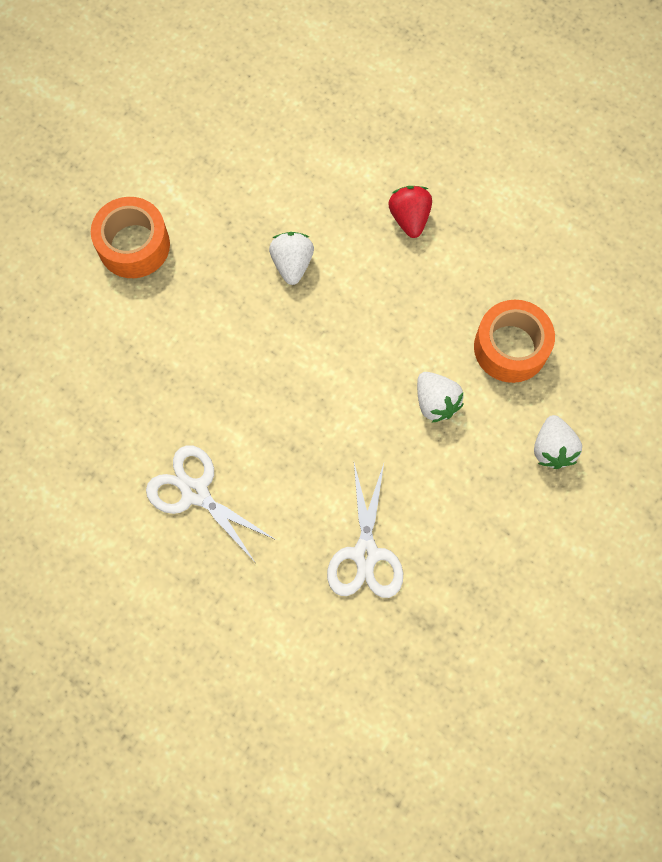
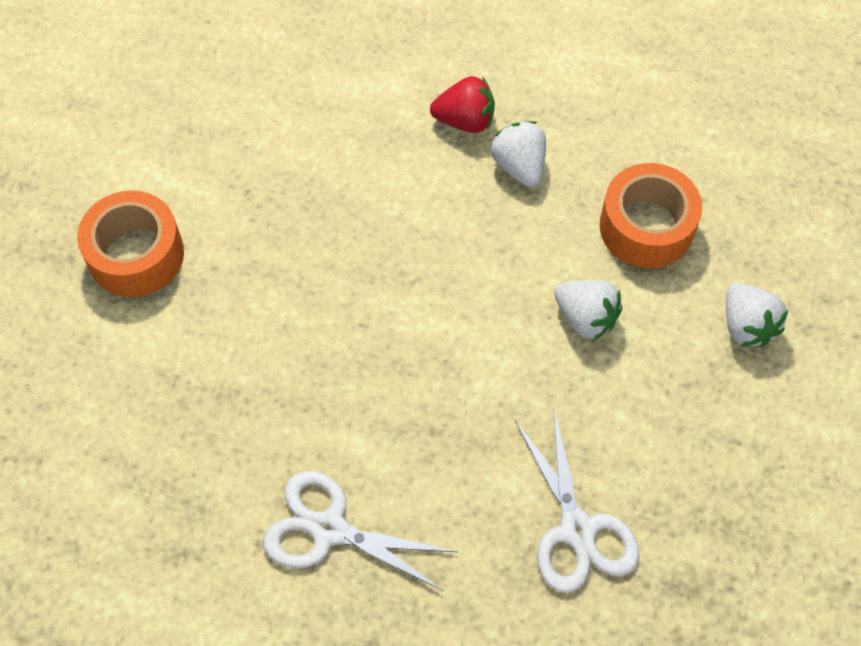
camera: 20 degrees left, 10 degrees down
(292, 264) = (344, 215): white strawberry -> white strawberry (519, 166)
(409, 218) = (465, 120): red strawberry -> red strawberry turned 120 degrees clockwise

